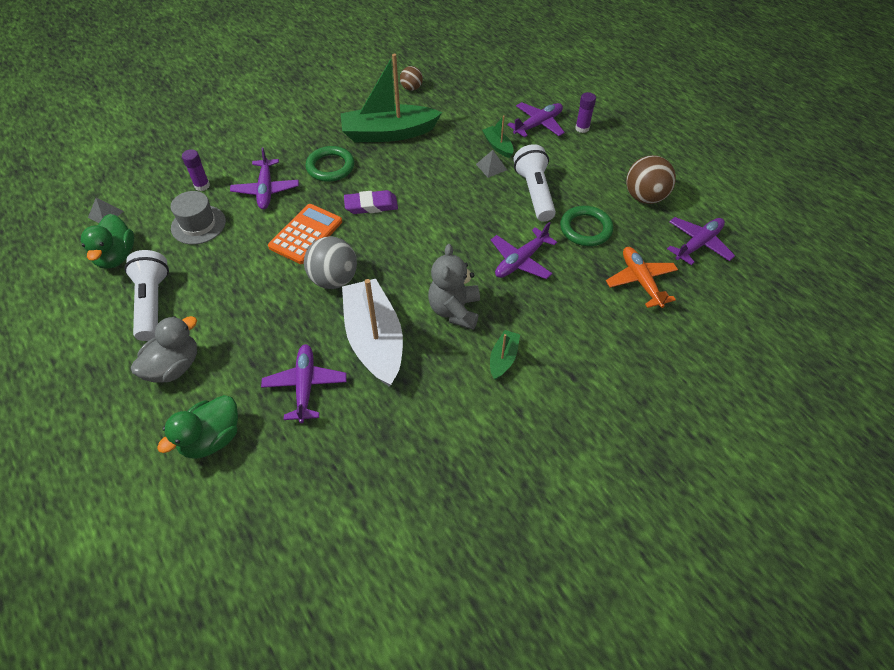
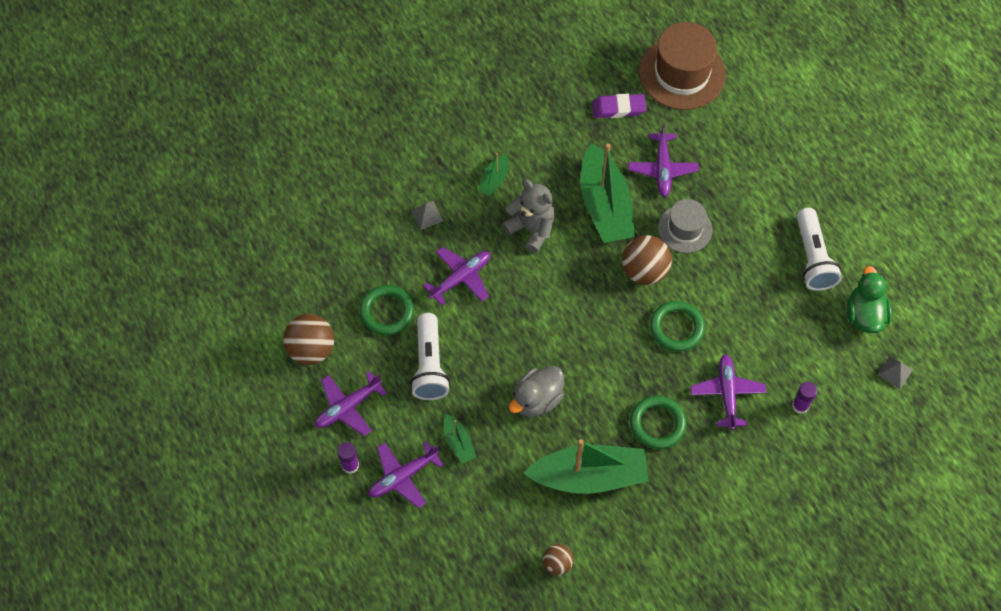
camera: 175 degrees left, 10 degrees up
(174, 367) = (776, 194): grey duck -> grey duck (537, 400)
(198, 225) = (791, 349): grey hat -> grey hat (685, 229)
(212, 439) = (731, 132): green duck -> none
(265, 522) = (682, 73): none -> brown hat
(306, 234) = (676, 328): orange calculator -> green ring
(334, 279) = (644, 271): grey ball -> brown ball
(371, 205) = (609, 361): purple eraser -> purple eraser (618, 108)
(374, 340) = (605, 205): white boat -> green boat
(454, 310) = (531, 229): grey teddy bear -> grey teddy bear turned 60 degrees counterclockwise
(491, 167) = (471, 408): grey pyramid -> grey pyramid (427, 215)
(640, 281) = (351, 246): orange plane -> none
(698, 244) = (279, 283): purple plane -> purple plane (348, 407)

